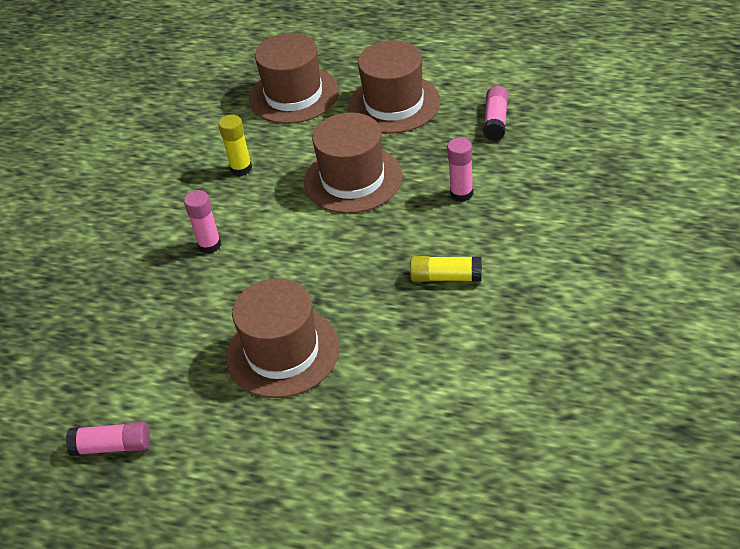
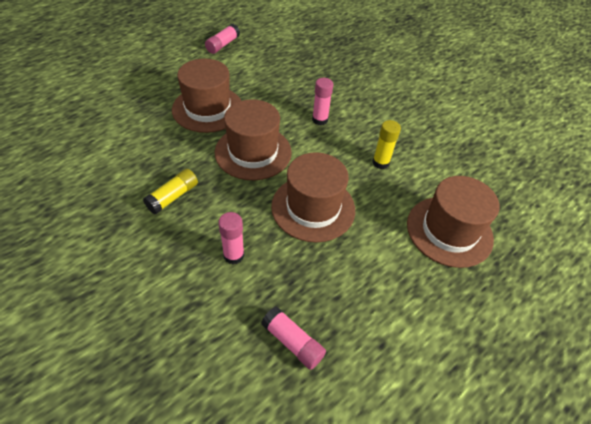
camera: 115 degrees right, 5 degrees up
(394, 104) = (382, 286): brown hat -> brown hat (253, 152)

